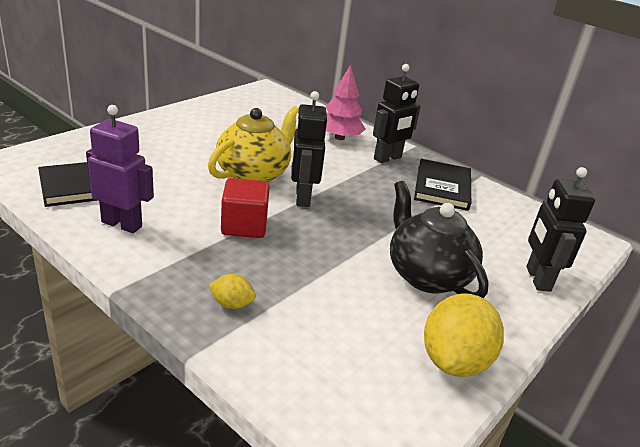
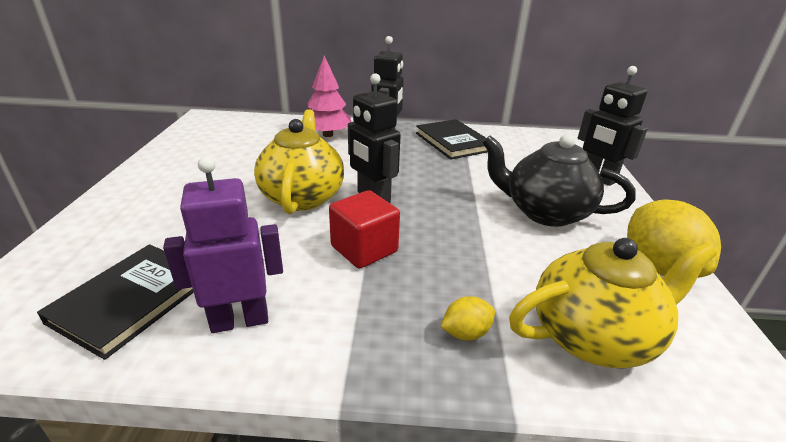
camera: 35 degrees left, 0 degrees up
(312, 358) = (593, 336): none -> yellow teapot

